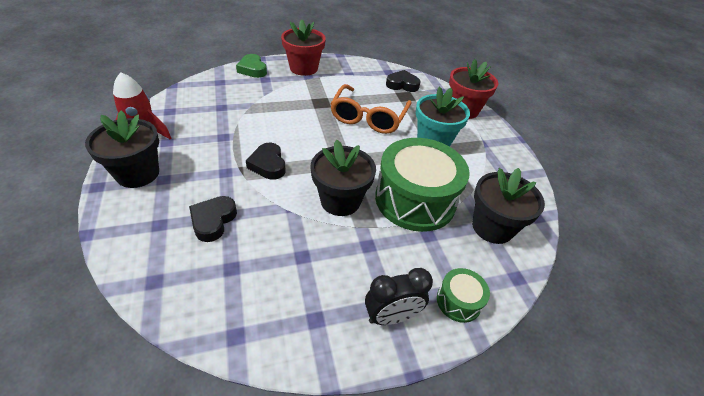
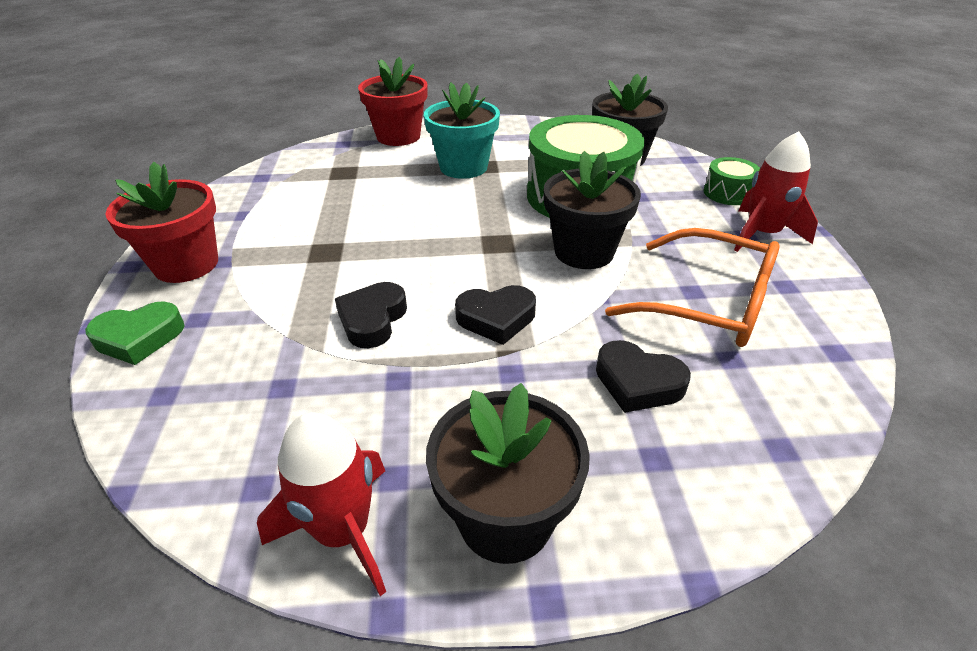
camera: 75 degrees left, 5 degrees down
(368, 117) = (390, 209): orange glasses -> orange glasses (708, 303)
(391, 316) = (762, 234): black clock -> red rocket
(402, 85) = (309, 170): black heart -> black heart (372, 320)

